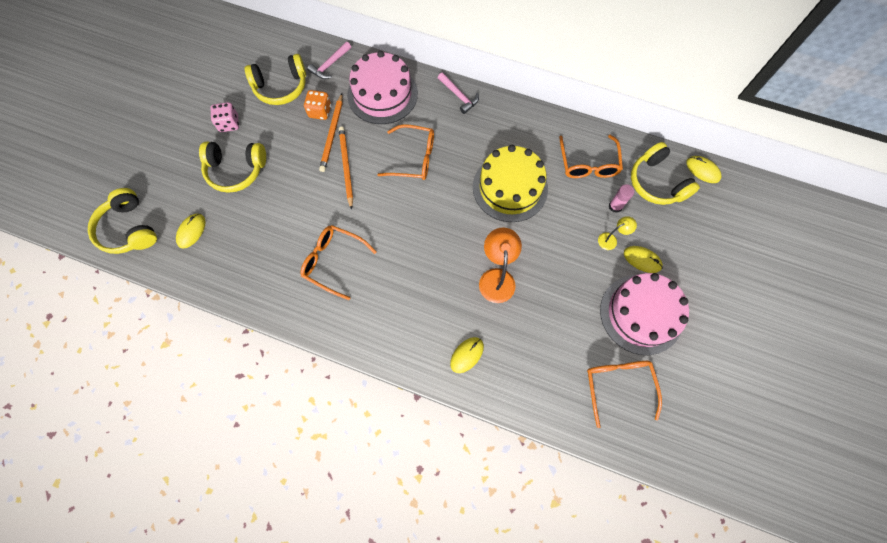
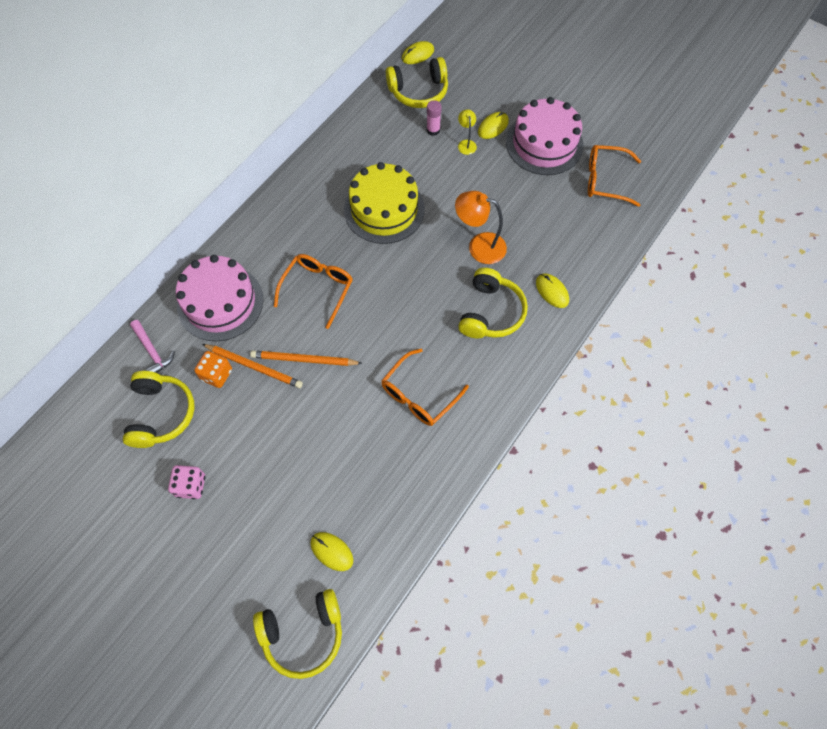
camera: 75 degrees left, 5 degrees down
(236, 170) = (264, 486): yellow headphones -> yellow headphones (491, 312)
(459, 96) = (255, 227): pink hammer -> none
(588, 164) = (380, 137): orange glasses -> none

